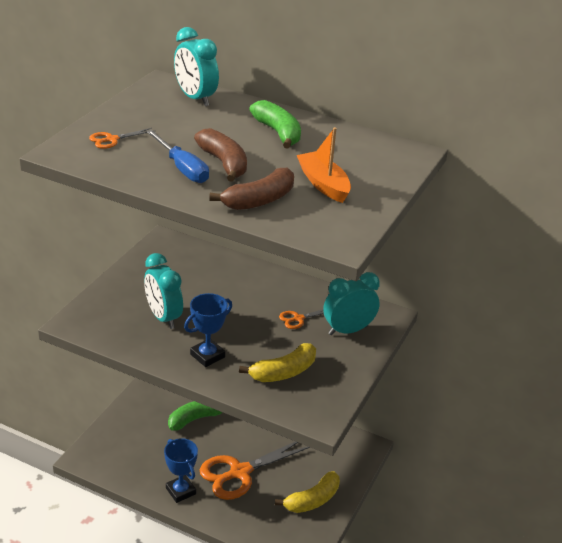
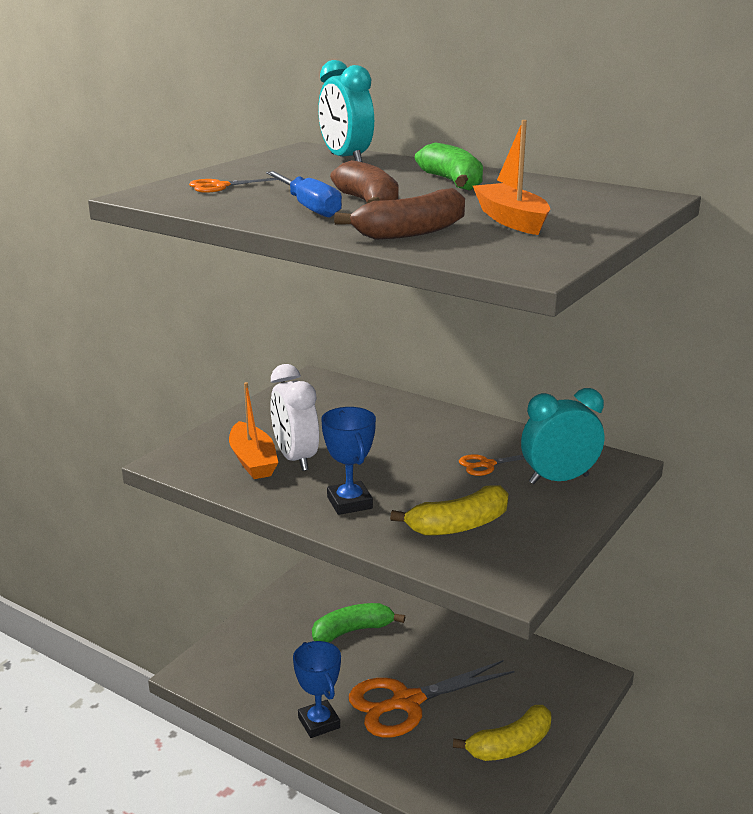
camera: 10 degrees right, 10 degrees down
(133, 320) = (253, 461): none -> orange boat
(163, 317) = (295, 458): turquoise clock -> white clock
(207, 356) = (349, 503): blue trophy -> blue trophy turned 75 degrees counterclockwise

